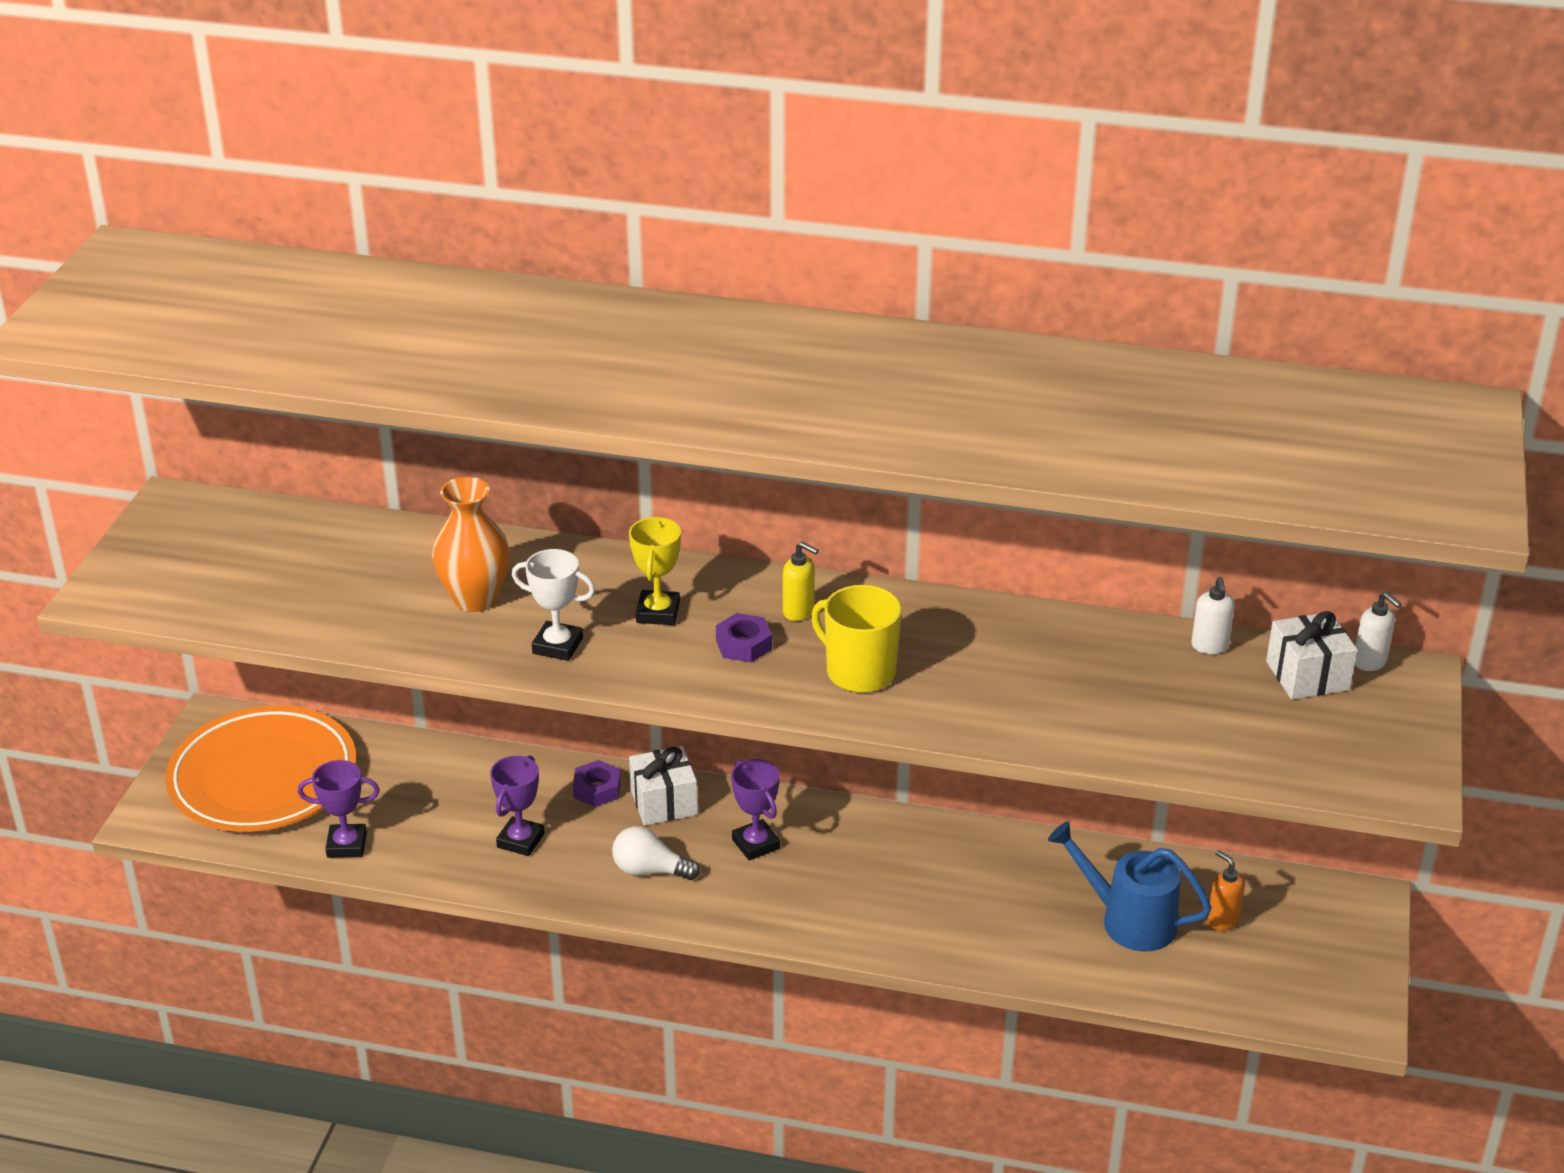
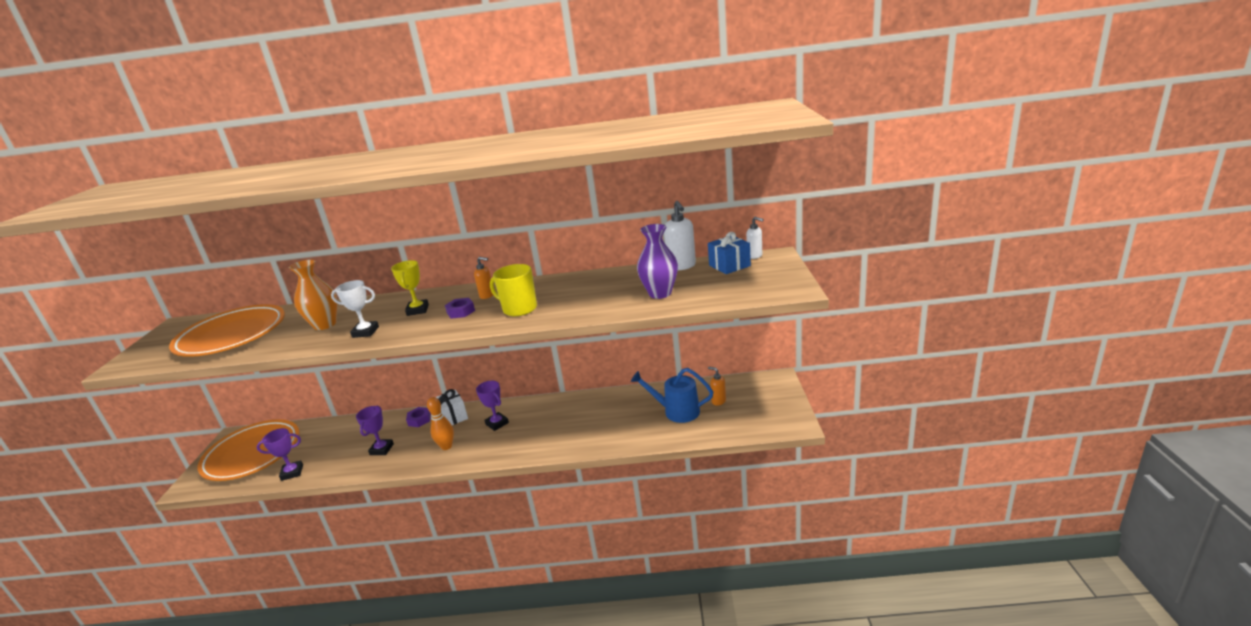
camera: 10 degrees left, 10 degrees down
(296, 575) = (232, 336): none -> orange plate
(650, 870) = (446, 446): white light bulb -> orange bowling pin
(799, 612) = (487, 295): yellow soap dispenser -> orange soap dispenser
(1144, 715) = (660, 293): none -> purple vase
(1209, 646) = (681, 266): white soap dispenser -> white soap dispenser, size x1.64
(1307, 675) = (729, 265): white gift -> blue gift

